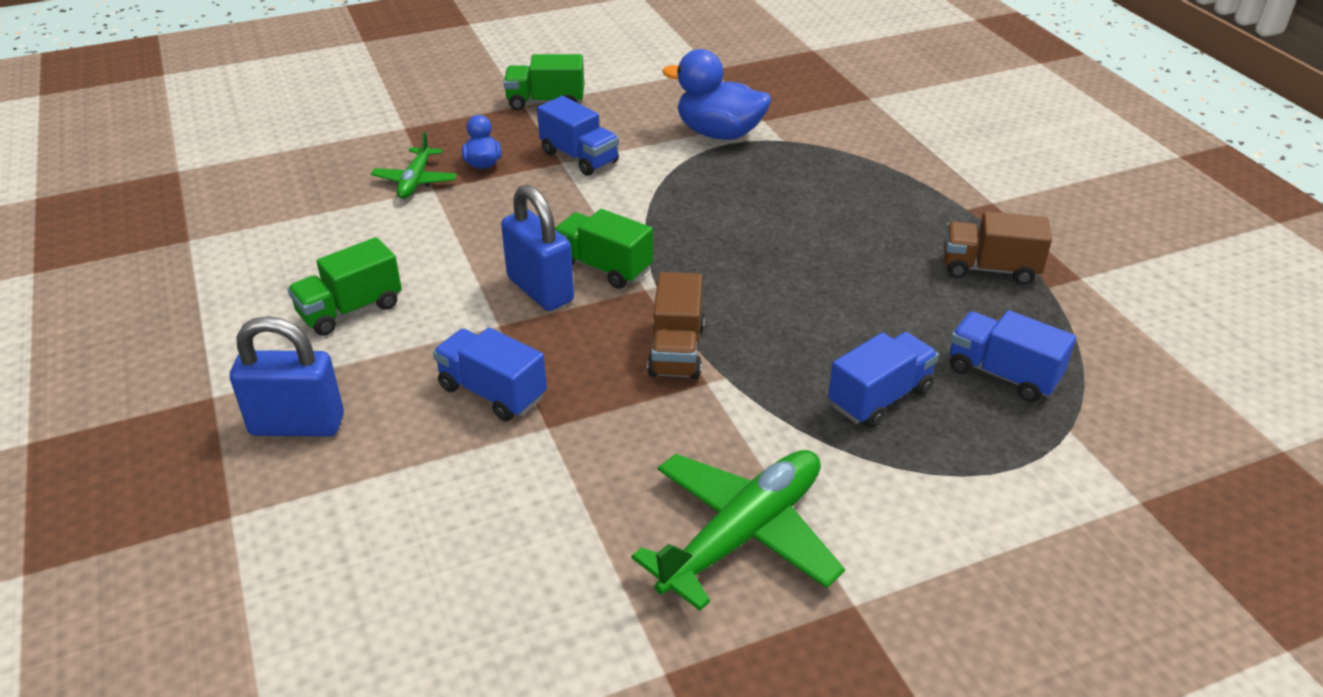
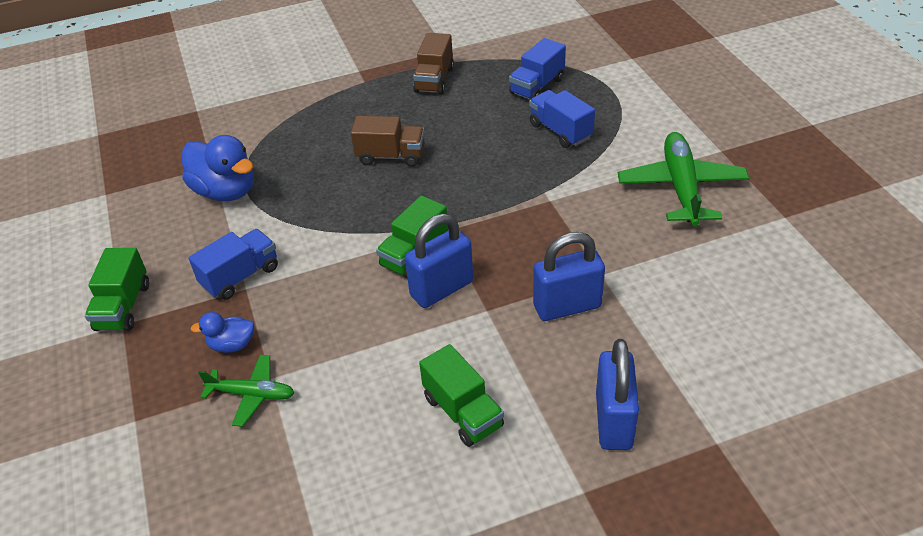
camera: 85 degrees left, 5 degrees up
(492, 392) = (567, 306): blue truck -> blue padlock
(677, 351) = (517, 214): brown truck -> brown truck (391, 156)
(719, 133) = (226, 191): blue duck -> blue duck turned 75 degrees counterclockwise
(743, 534) = (681, 187): green plane -> green plane turned 45 degrees clockwise

